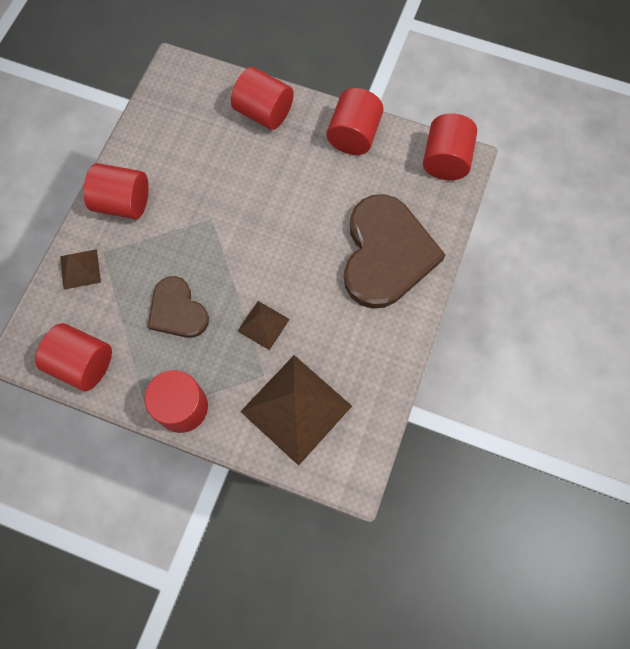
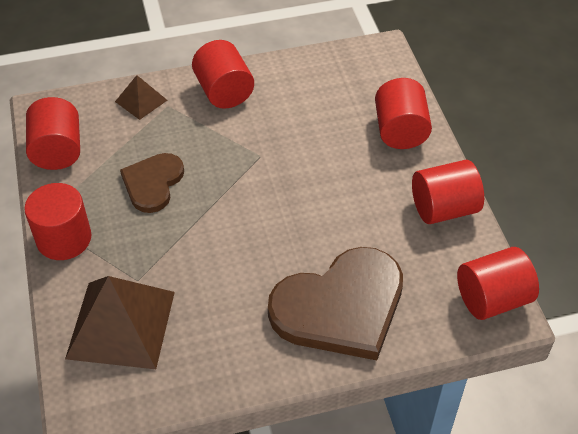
camera: 55 degrees right, 20 degrees down
(263, 325) = (186, 251): brown pyramid -> none

